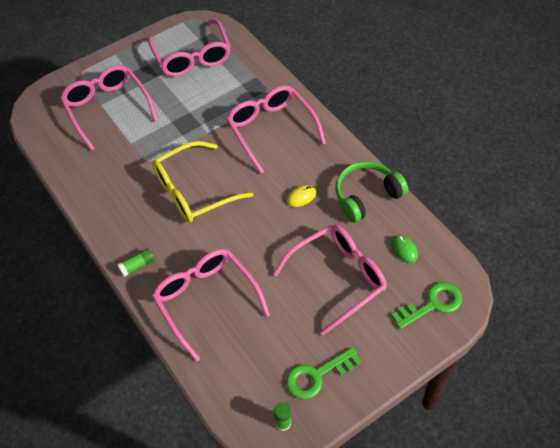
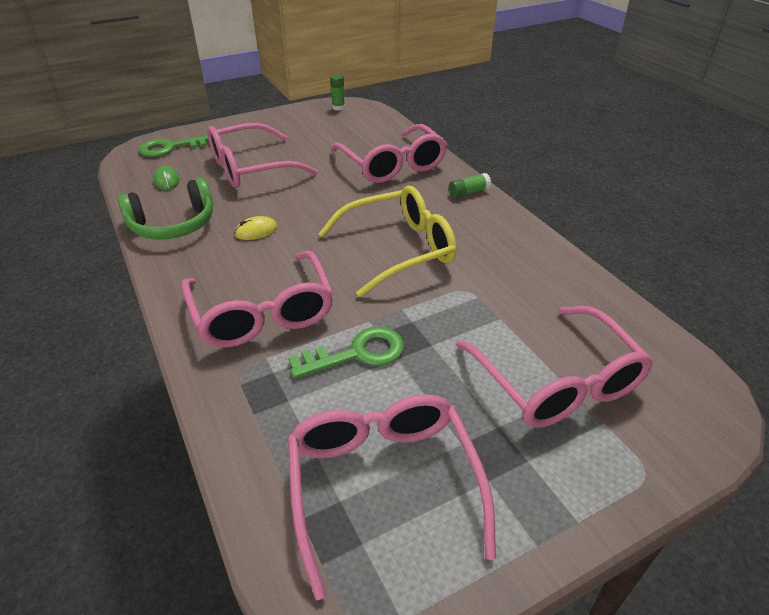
camera: 175 degrees left, 15 degrees down
(317, 375) = (301, 123): green key -> green key (357, 354)

